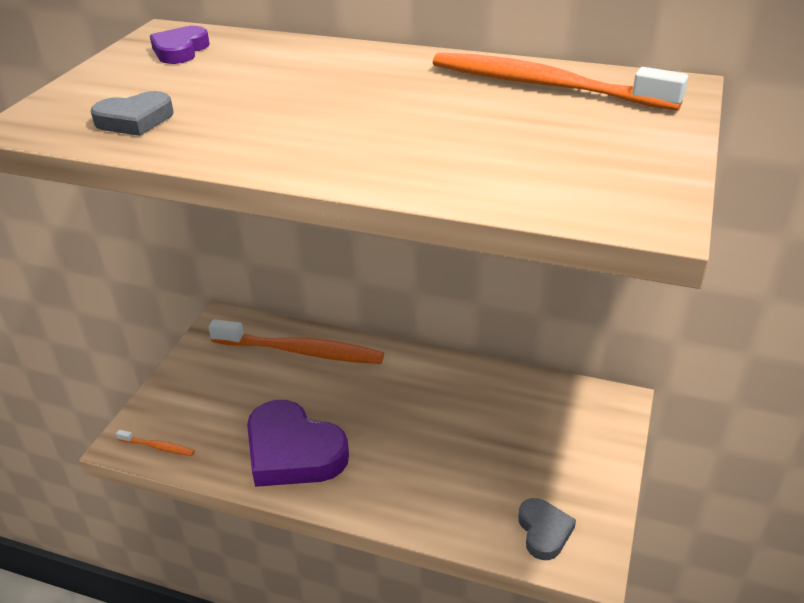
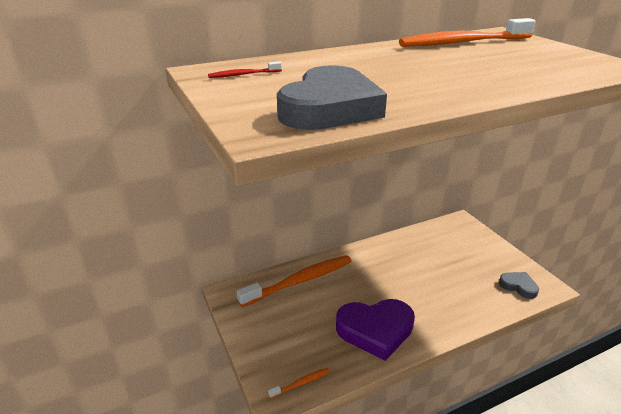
camera: 45 degrees left, 5 degrees down
(135, 120) = (329, 108): grey heart -> grey heart, size x1.91
(180, 50) = (243, 75): purple heart -> red toothbrush

